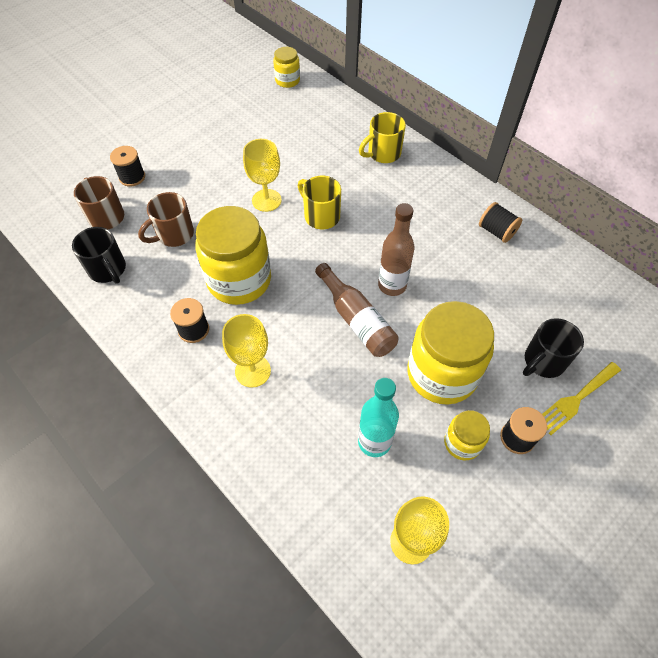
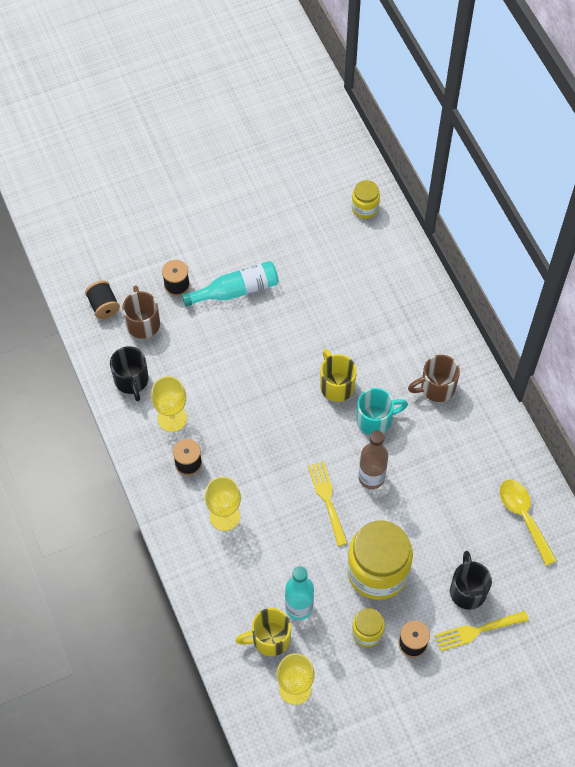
camera: 20 degrees right, 5 degrees up
(174, 235) = (198, 362): brown mug -> brown mug (436, 388)
(192, 167) = (236, 290): none -> turquoise bottle
(239, 280) = (240, 428): yellow jar -> none
(266, 200) = (292, 351): yellow goblet -> yellow goblet (172, 418)
(356, 319) = (327, 499): brown bottle -> yellow fork
(372, 234) = (375, 420): none -> turquoise mug
(383, 153) = (424, 332): yellow mug -> yellow mug (269, 639)
(496, 231) = (492, 455): black spool -> black spool (103, 306)
(543, 361) = (467, 590): black mug -> black mug turned 105 degrees clockwise
(556, 275) = (523, 517): none -> yellow spoon

